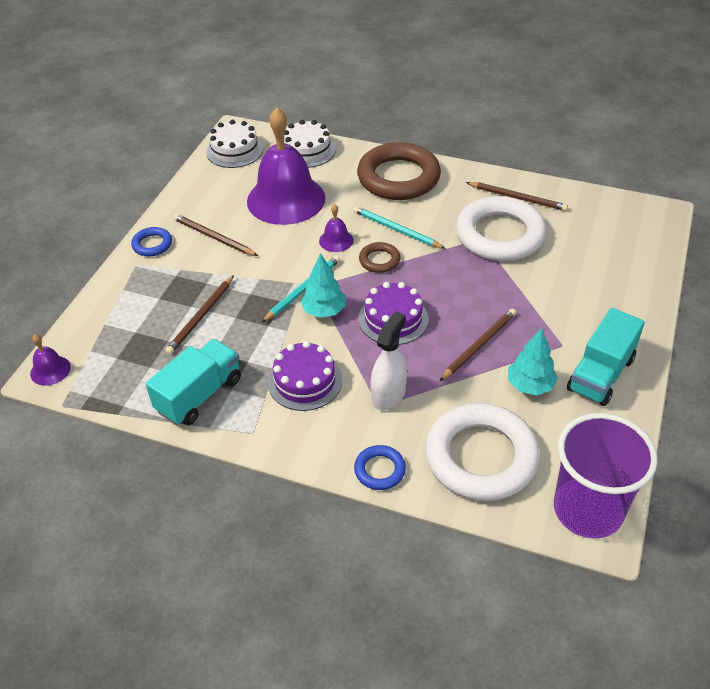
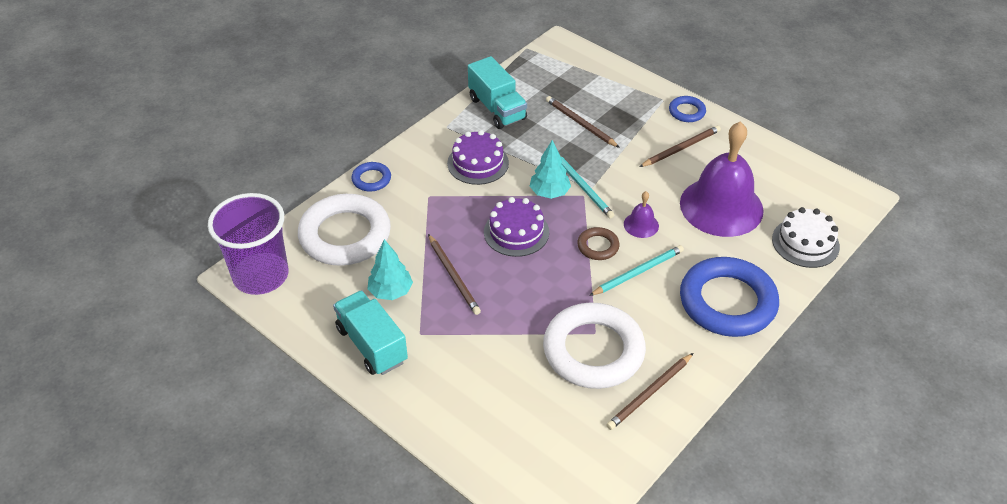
camera: 110 degrees right, 0 degrees up
(50, 370) = (563, 46): purple bell -> none
(235, 150) = (822, 188): white cake -> none
(388, 394) = (436, 204): white spray bottle -> none
(398, 177) = (727, 302): brown ring -> blue ring

